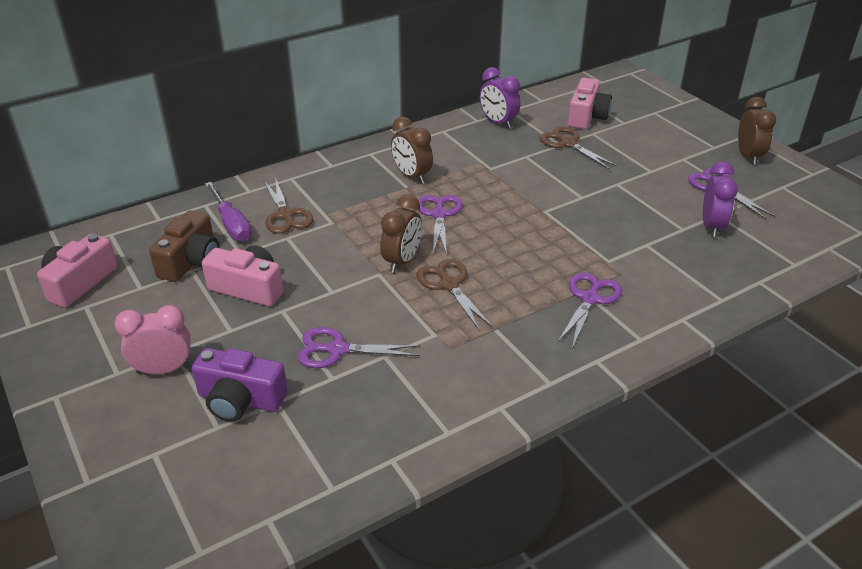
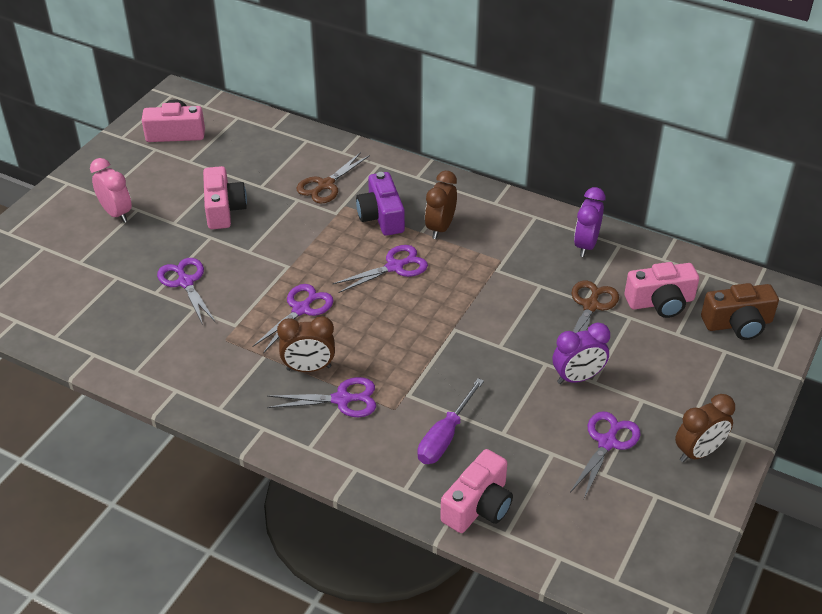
camera: 60 degrees right, 5 degrees up
(191, 261) = (234, 168): brown camera -> brown camera (738, 324)
(231, 224) = (292, 165): purple screwdriver -> purple screwdriver (445, 436)
(240, 400) = (109, 260): purple camera -> purple camera (381, 216)
(402, 261) = (313, 272): brown clock -> brown clock (309, 368)
(449, 285) = (301, 309): brown scissors -> purple scissors
(712, 226) = (524, 454): purple clock -> purple clock (577, 378)
(759, 267) = (478, 506): none -> pink camera

